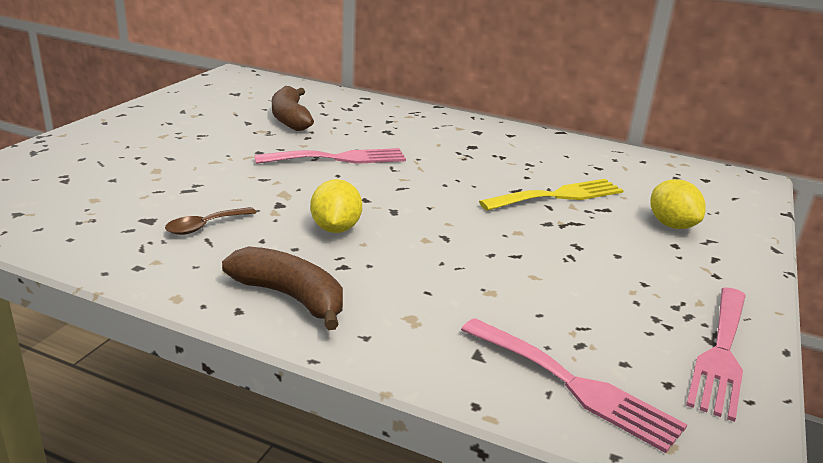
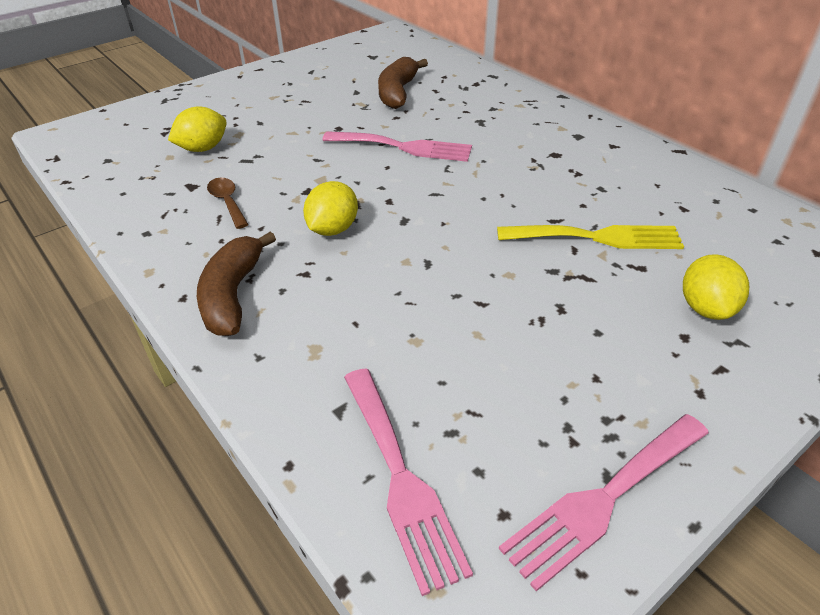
camera: 30 degrees right, 15 degrees up
(128, 187) = (203, 148): none -> yellow lemon
(205, 226) = (227, 202): brown spoon -> brown spoon turned 75 degrees clockwise
(290, 297) = (233, 295): brown banana -> brown banana turned 150 degrees counterclockwise

